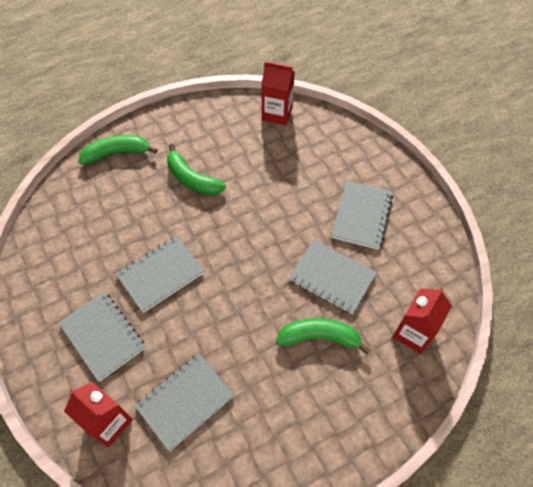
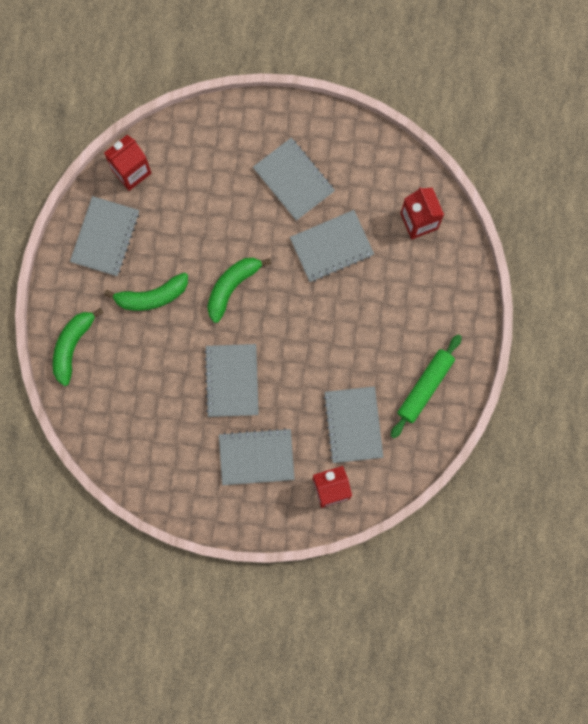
camera: 55 degrees left, 20 degrees up
(216, 126) = (105, 237): none -> grey notebook
(267, 446) = (425, 387): none -> green rolling pin
(319, 337) = (373, 293): green banana -> green banana (232, 287)

